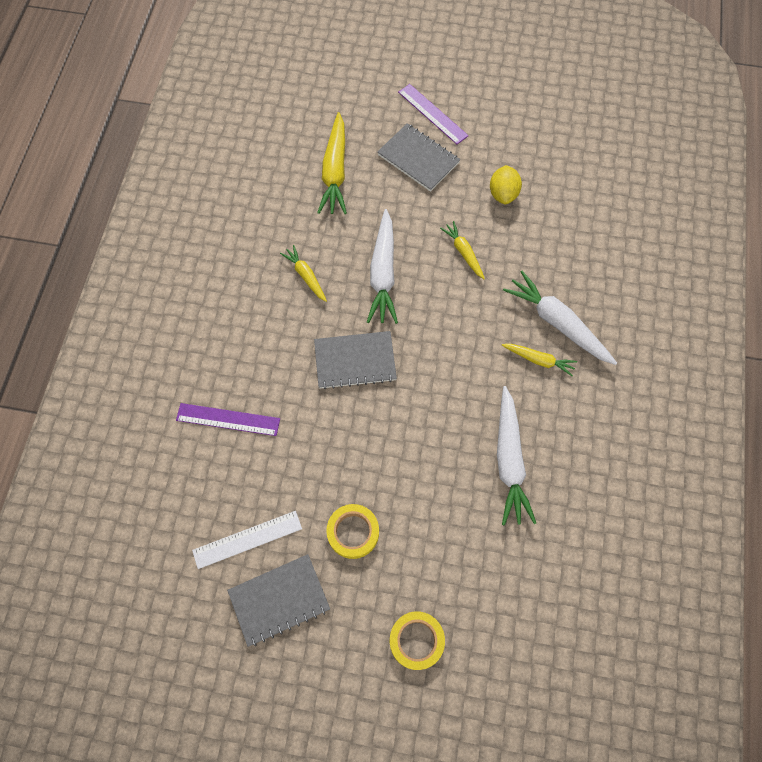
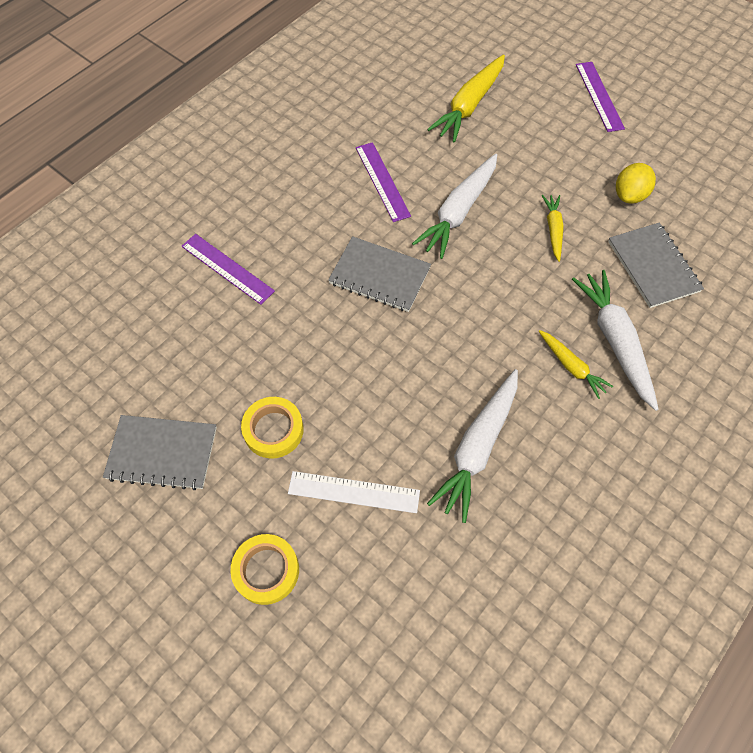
camera: 30 degrees right, 5 degrees down
(247, 539) = (172, 381): white ruler -> white ruler (354, 492)
(306, 276) = (382, 181): yellow carrot -> purple ruler
(418, 159) = (559, 128): grey notebook -> grey notebook (653, 266)

